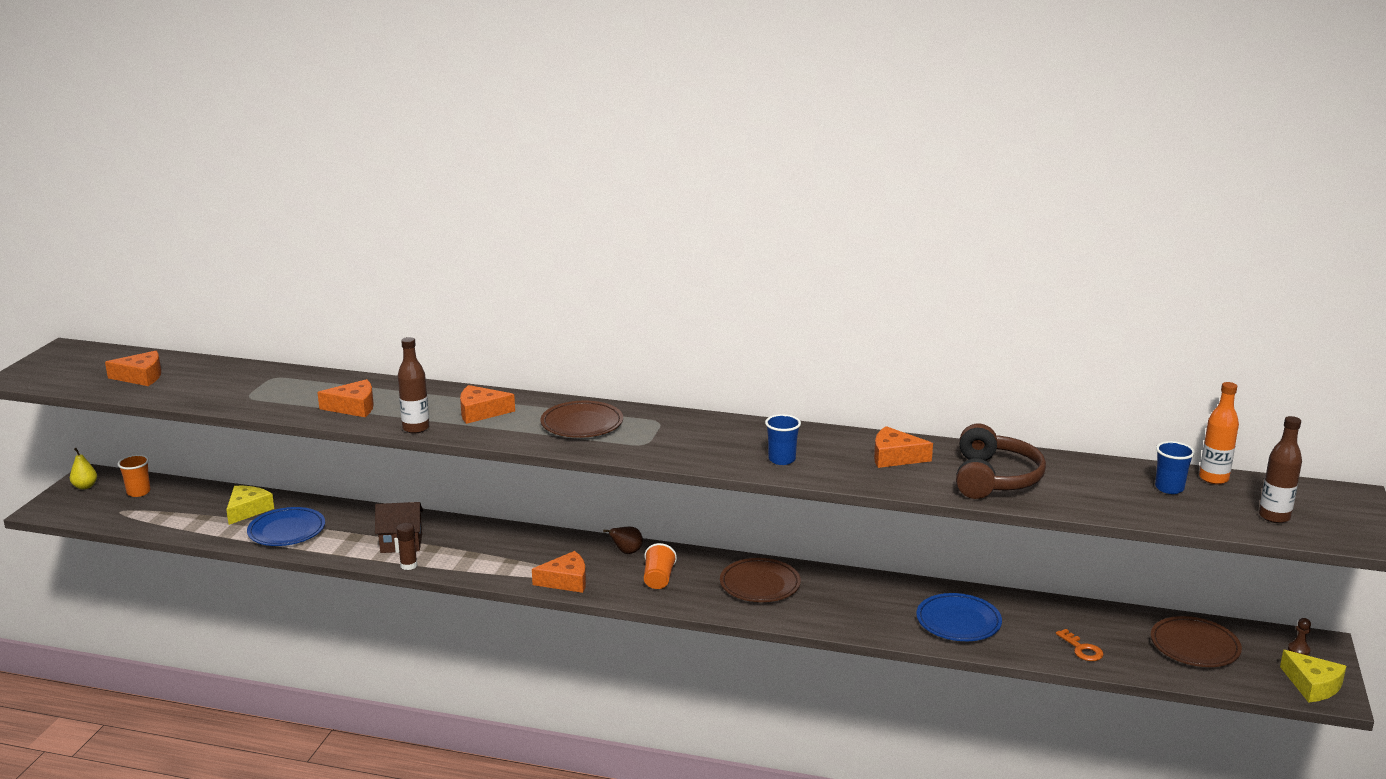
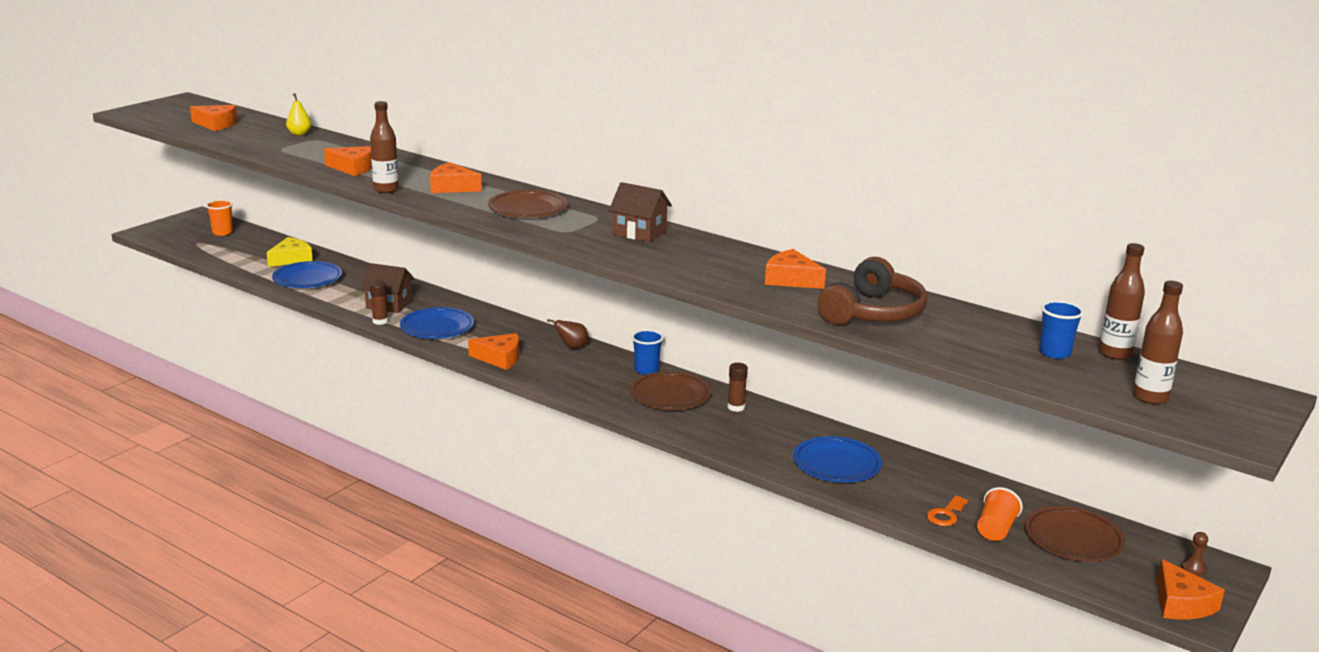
camera: 20 degrees right, 0 degrees up
(85, 486) = (188, 222): yellow pear -> yellow pear (299, 134)
(474, 559) = (437, 327): none -> blue plate
(658, 579) = (581, 373): orange cup -> orange cup (995, 529)
(714, 431) = (640, 233): none -> brown house
(781, 459) = (679, 263): blue cup -> blue cup (646, 370)
(828, 583) = (736, 407): none -> brown glue stick
(1082, 649) = (946, 514): orange key -> orange key turned 45 degrees clockwise
(1213, 478) = (1115, 354): orange bottle -> brown bottle
(1312, 685) = (1181, 603): yellow cheese -> orange cheese

